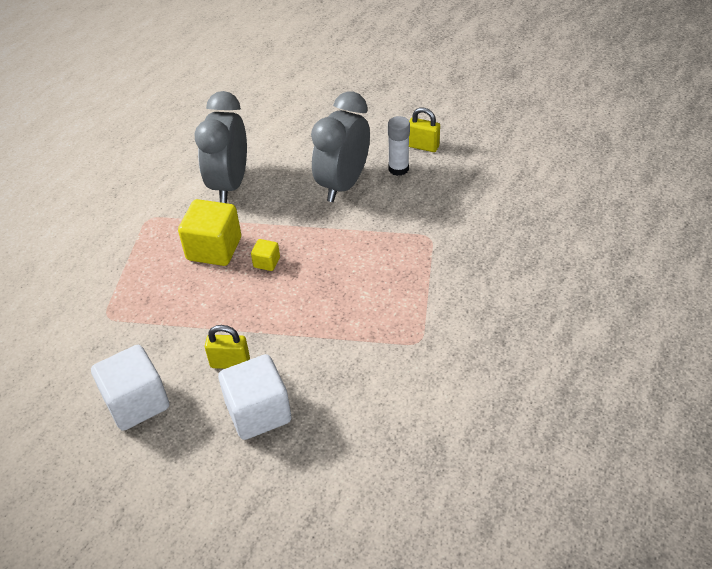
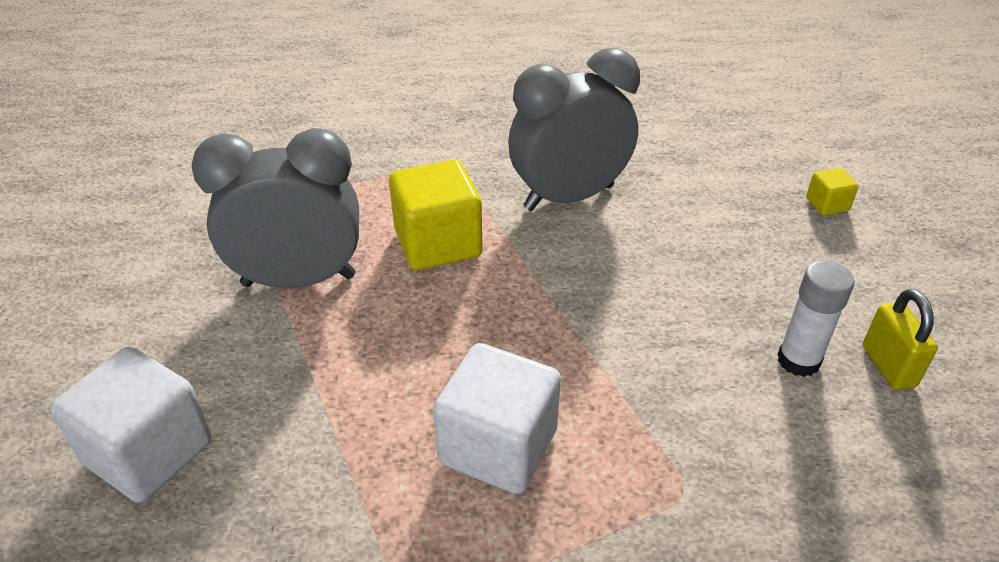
camera: 55 degrees right, 5 degrees down
(137, 402) = (118, 312): white cube -> white cube (498, 446)
(230, 363) = (232, 369): yellow padlock -> none
(266, 262) = (453, 308): yellow cube -> yellow cube (827, 204)
(343, 184) = (689, 310): grey clock -> grey clock (299, 280)

